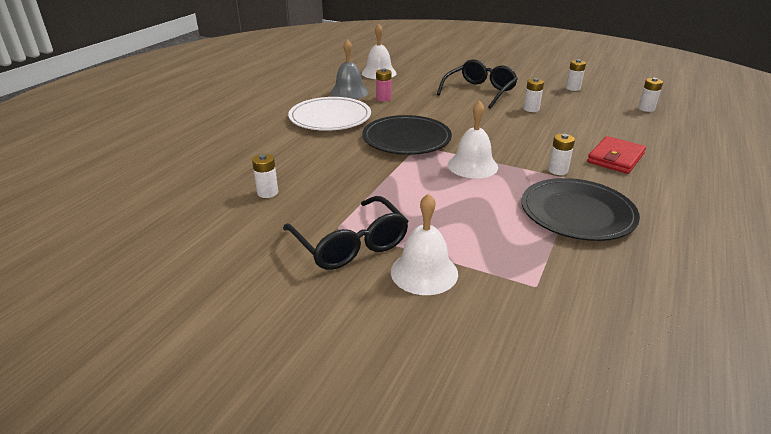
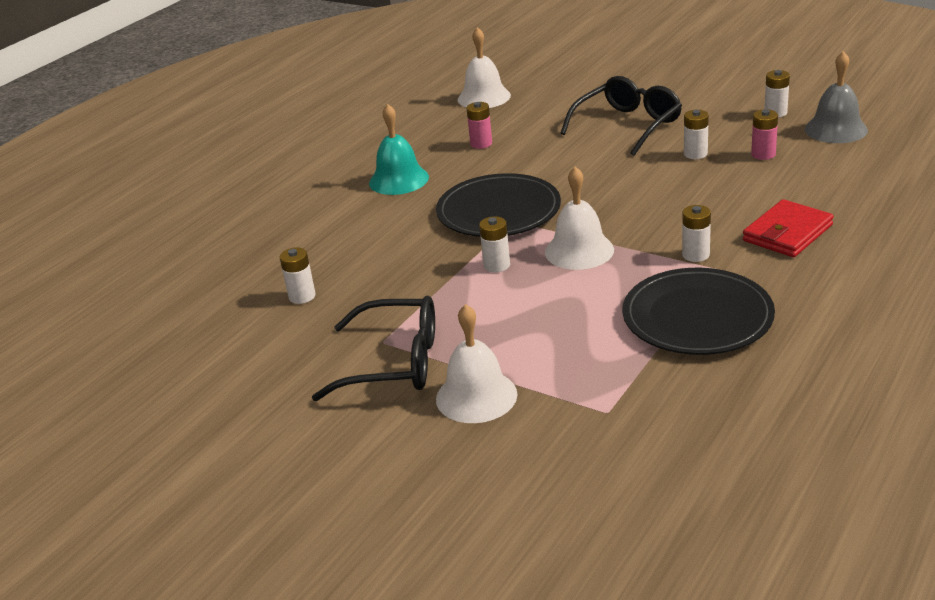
camera: 10 degrees right, 0 degrees up
(330, 117) = (398, 180): white plate -> turquoise bell
(349, 92) = (433, 134): grey bell -> grey bell (836, 129)
(350, 244) = (394, 363): black glasses -> black glasses turned 60 degrees counterclockwise
(576, 111) = (763, 154): none -> pink battery
(646, 108) = (875, 146): white battery -> white battery (497, 265)

